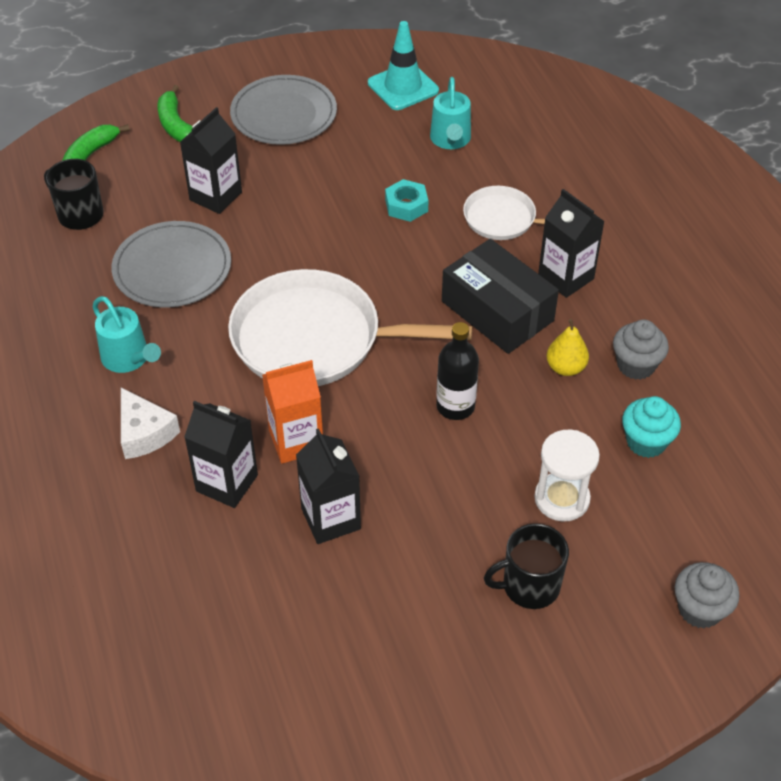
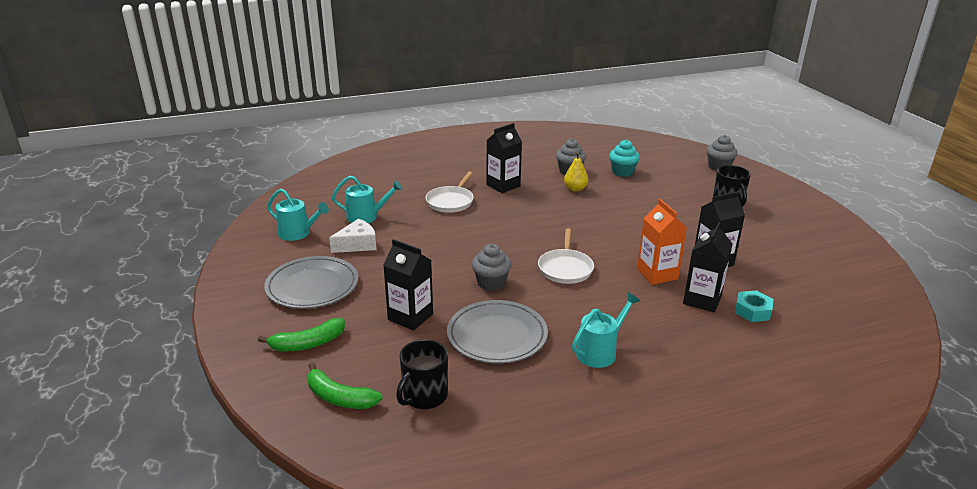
camera: 90 degrees left, 20 degrees down
(144, 433) = (672, 338): white cheese -> white cheese (357, 244)
(282, 263) = (491, 283): none -> grey cupcake
(315, 339) = (565, 268): white pan -> white pan, size x0.53
(403, 87) = (298, 233): turquoise traffic cone -> turquoise watering can
(406, 205) = (433, 234): turquoise nut -> turquoise nut (752, 311)
(455, 406) = (612, 221): black bottle -> none
(497, 311) = (533, 206): black box -> none
(561, 499) = (668, 194): white hourglass -> none

